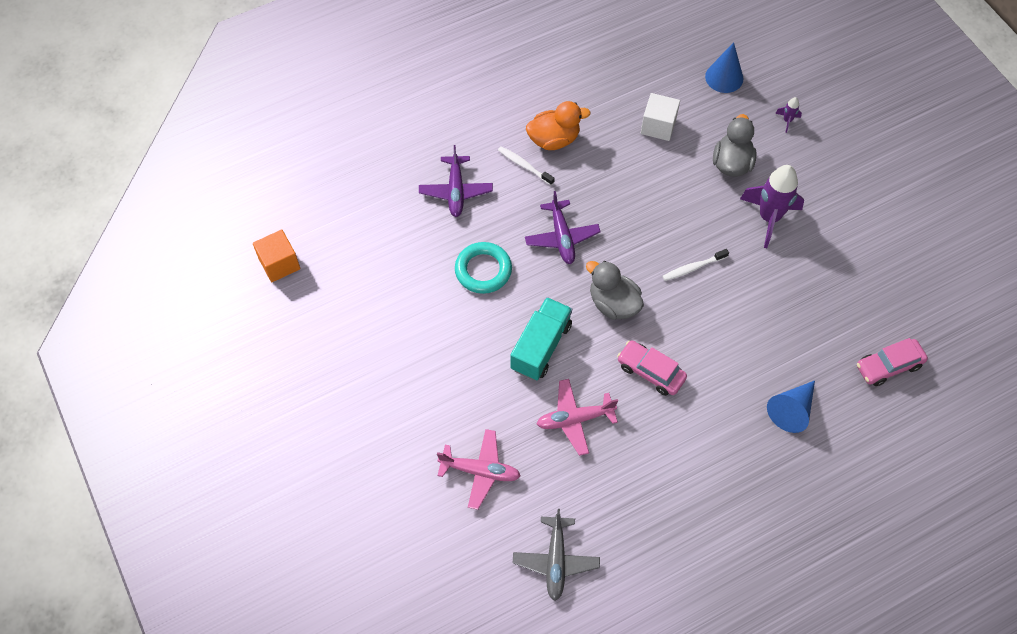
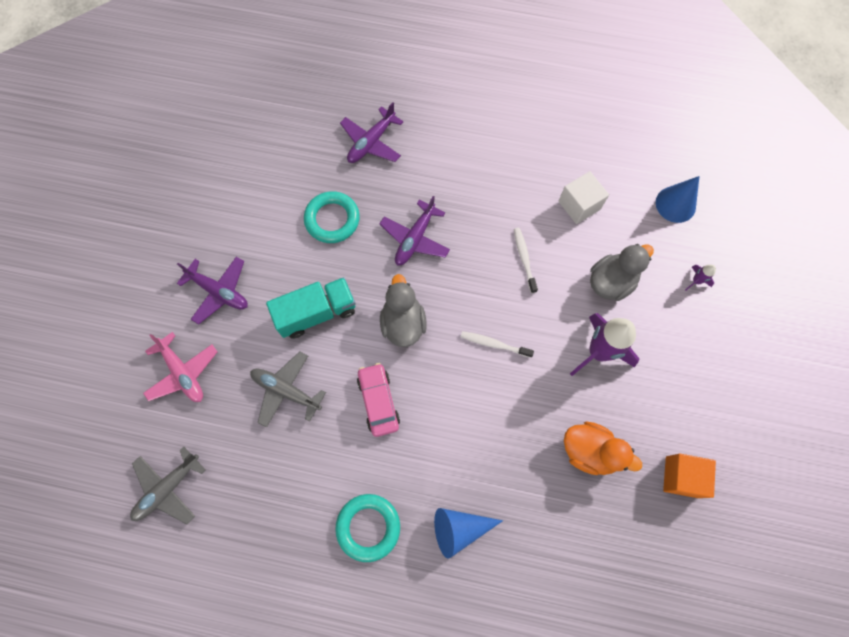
camera: 40 degrees right, 10 degrees up
(279, 264) = (199, 106): orange cube -> orange cube (681, 477)
(447, 391) = (219, 292): none -> purple plane
(524, 166) = (441, 160): white toothbrush -> white toothbrush (524, 259)
(554, 139) = (484, 156): orange duck -> orange duck (590, 451)
(575, 419) = (286, 391): pink plane -> grey plane
(729, 462) = (368, 527): none -> turquoise ring
(888, 366) = (578, 562): pink car -> none

